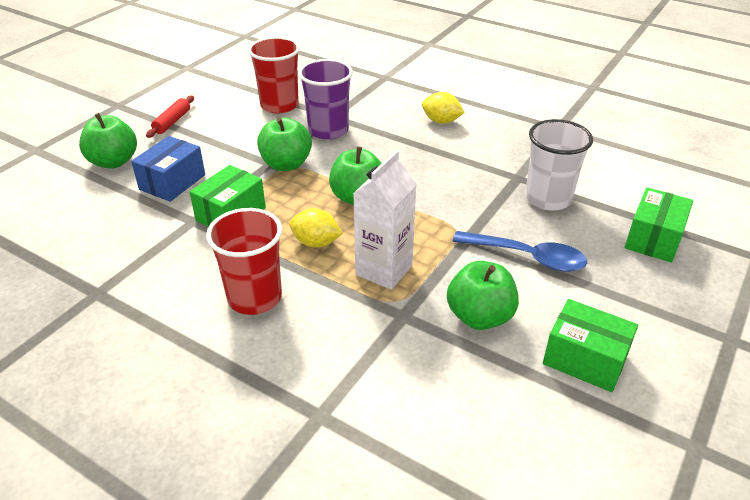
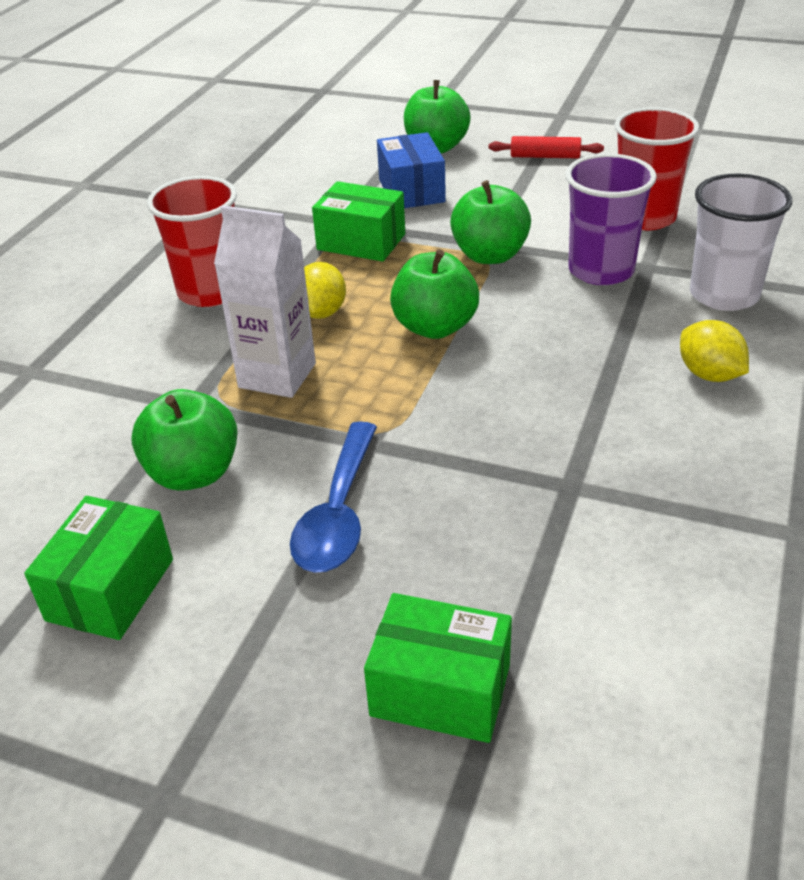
camera: 80 degrees right, 0 degrees up
(172, 182) = (411, 191): blue box -> blue box turned 60 degrees clockwise
(441, 121) = (709, 374): yellow lemon -> yellow lemon turned 45 degrees counterclockwise
(548, 199) = (517, 529): white cup -> white cup (724, 295)

